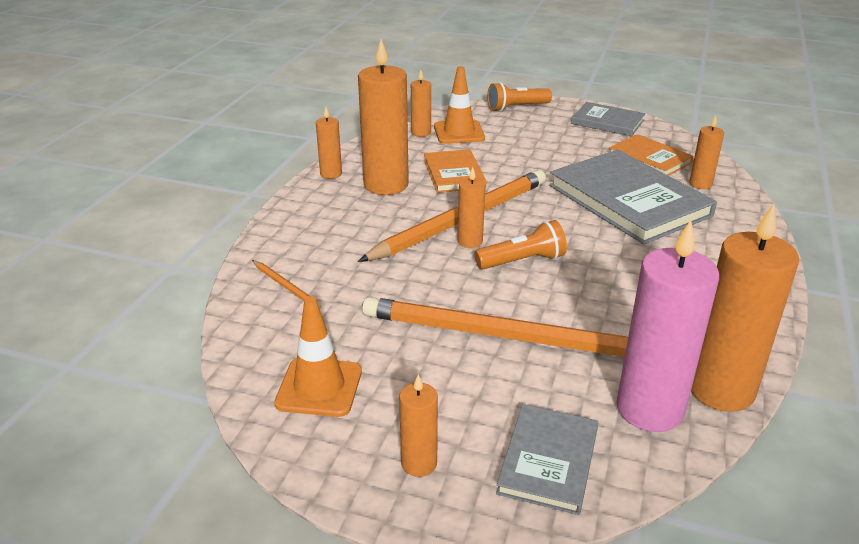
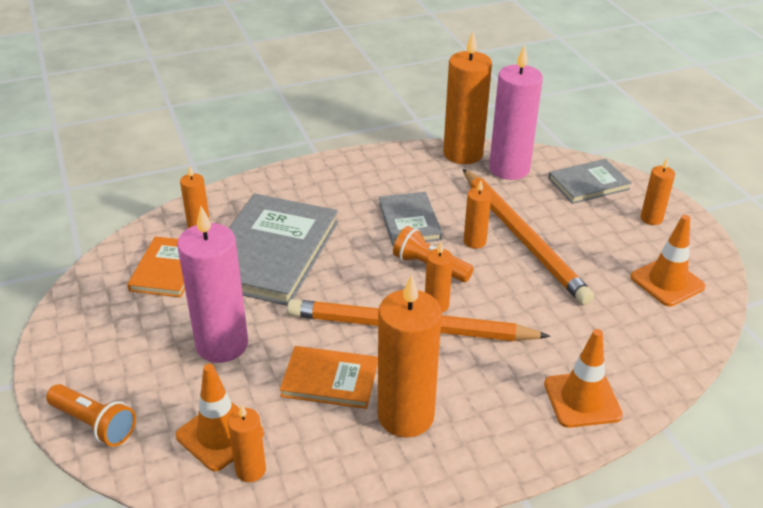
camera: 130 degrees left, 5 degrees up
(286, 286) = (620, 367): orange pencil -> none
(291, 251) = (582, 399): none -> orange traffic cone
(331, 174) = (432, 478): orange candle -> orange candle (474, 241)
(454, 174) = (330, 380): orange book -> orange book turned 60 degrees clockwise
(537, 153) = (222, 344): none -> pink candle
(607, 122) = (87, 329): grey book -> grey book (409, 221)

